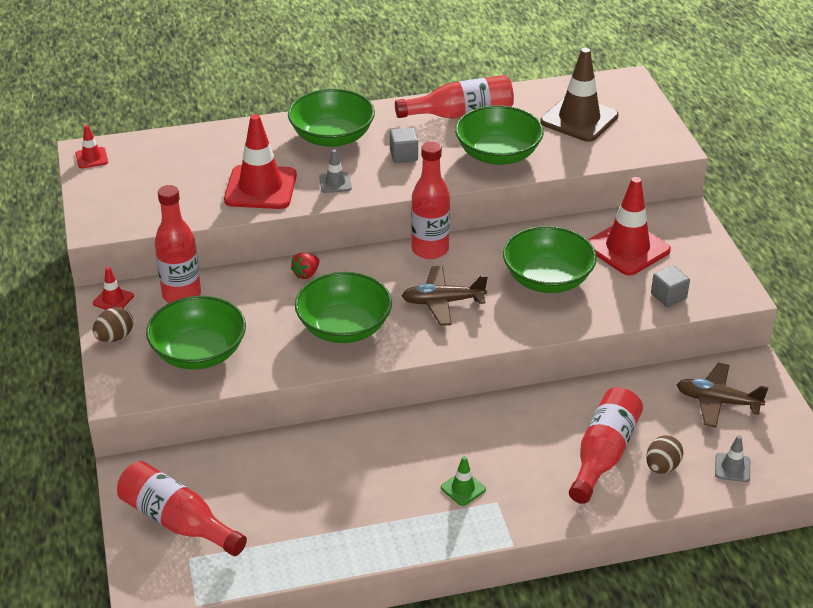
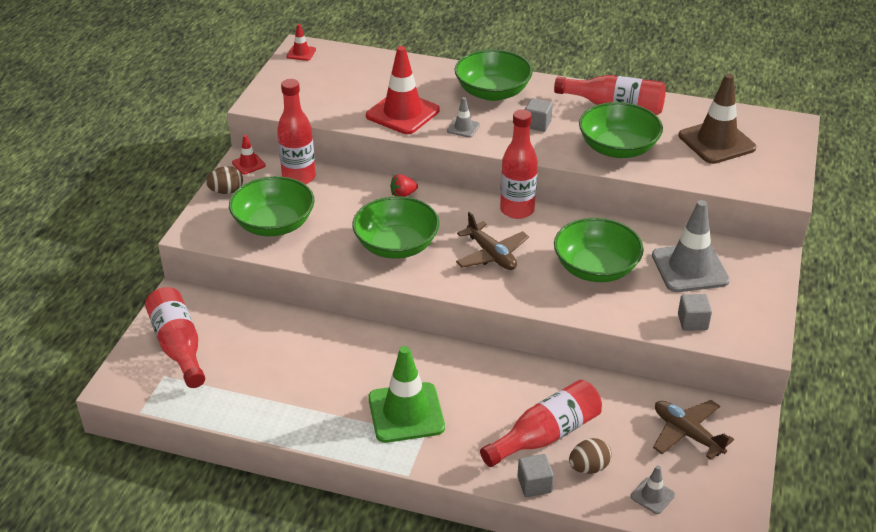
camera: 30 degrees right, 0 degrees up
(443, 302) = (491, 255): brown plane -> brown plane turned 150 degrees counterclockwise
(463, 488) = (406, 413): green traffic cone -> green traffic cone, size x2.15
(627, 248) = (690, 268): red traffic cone -> grey traffic cone
(629, 502) = (534, 484): none -> grey cube

